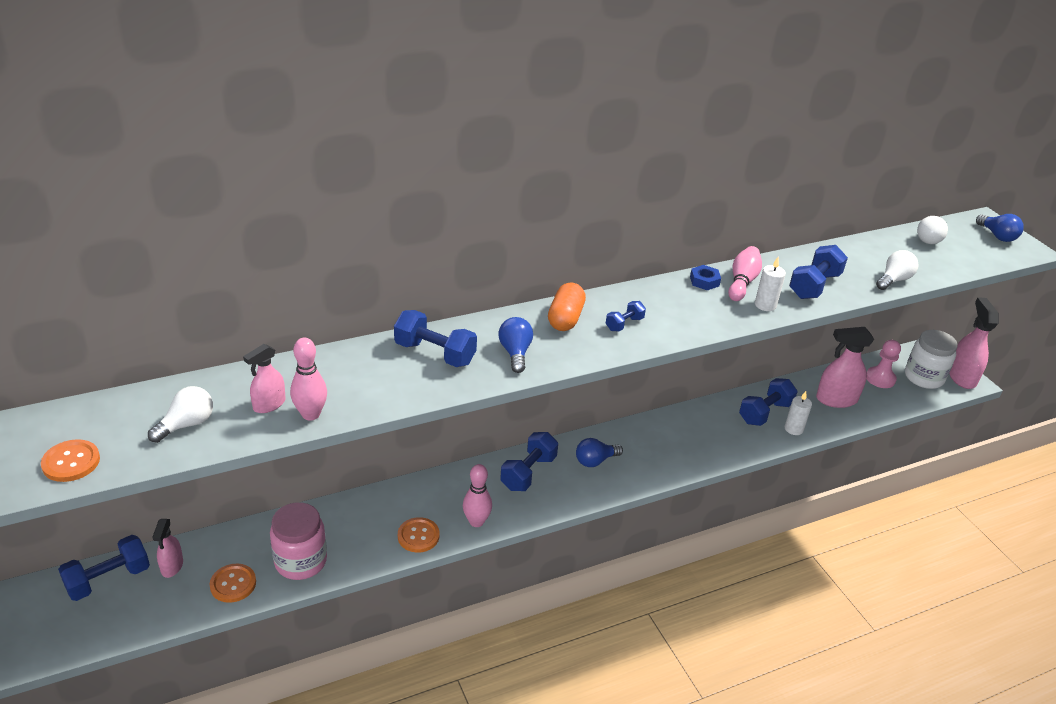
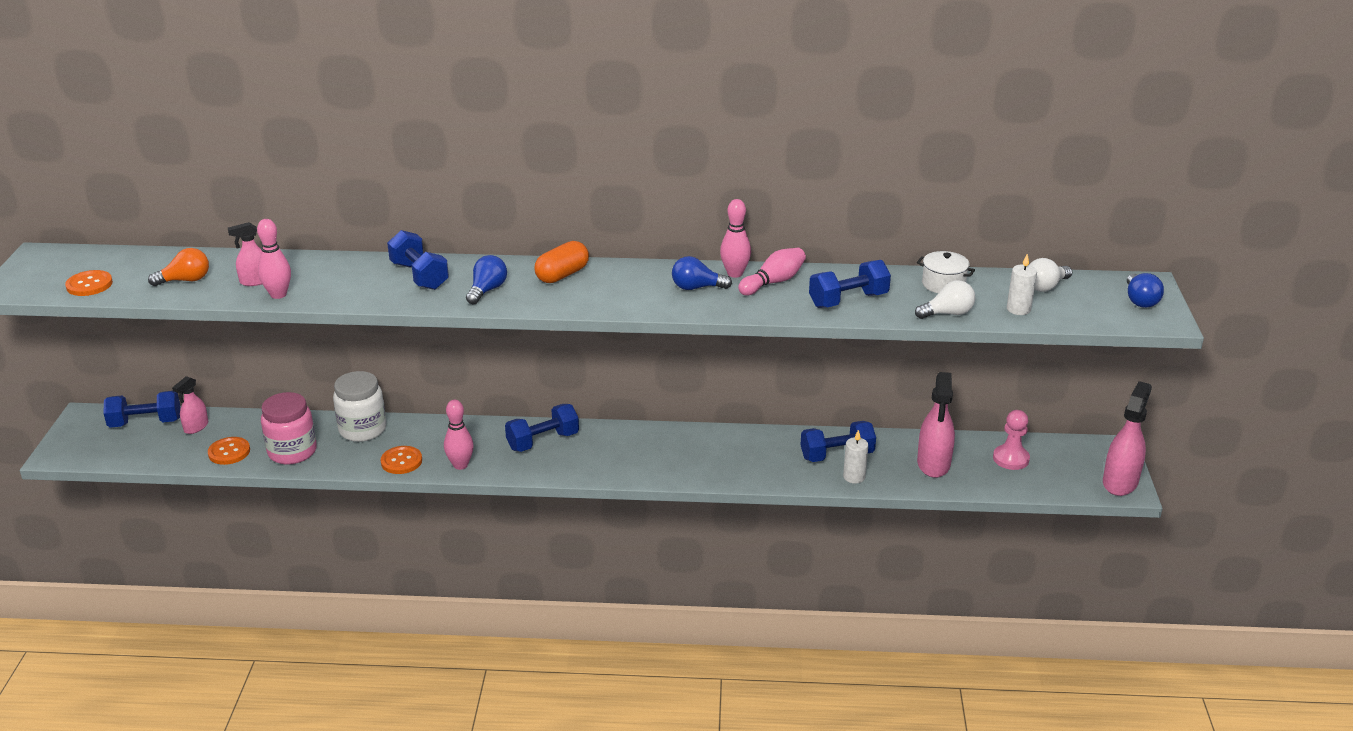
camera: 30 degrees right, 5 degrees down
(186, 424) = (185, 280): white light bulb -> orange light bulb
(595, 461) = (615, 449): blue light bulb -> blue light bulb (696, 288)
(624, 324) = (611, 290): blue dumbbell -> none
(704, 281) = (735, 273): blue nut -> pink bowling pin
(765, 305) = (773, 305): white candle -> white candle (1018, 309)
(836, 399) = (933, 464): pink spray bottle -> pink spray bottle turned 105 degrees counterclockwise
(862, 253) = (943, 284): none -> white pot
(923, 377) = (1068, 471): white jar -> white jar (362, 429)

